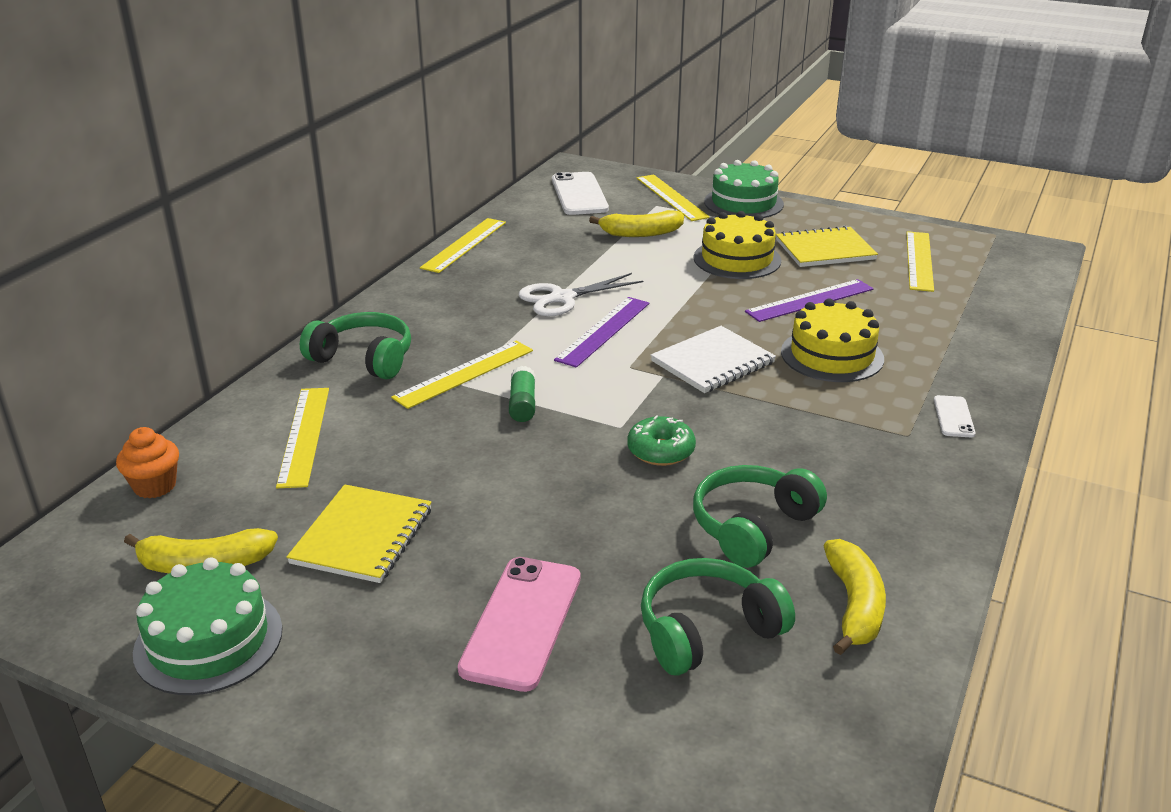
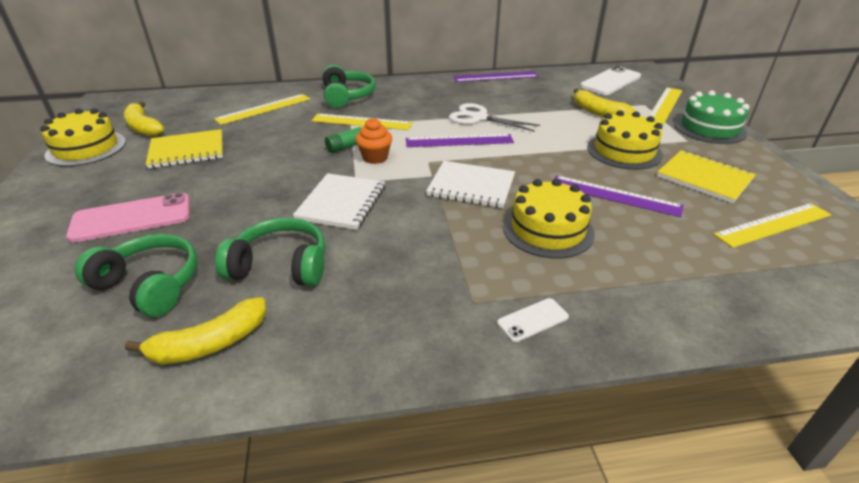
camera: 55 degrees right, 5 degrees up
(155, 486) = (197, 97): orange cupcake -> orange cupcake (375, 158)
(208, 640) = (86, 148): green cake -> yellow cake
(464, 245) = (495, 77): yellow ruler -> purple ruler
(661, 451) = (342, 203): green donut -> white notebook

